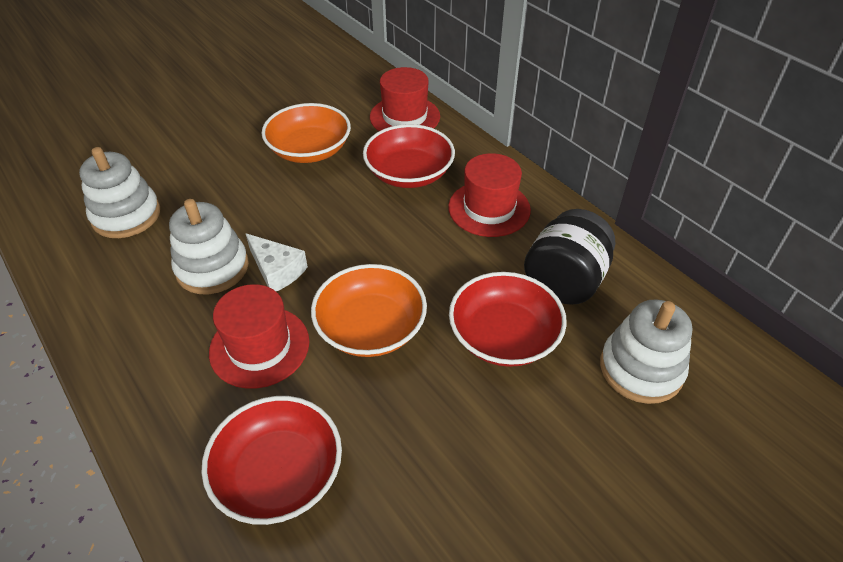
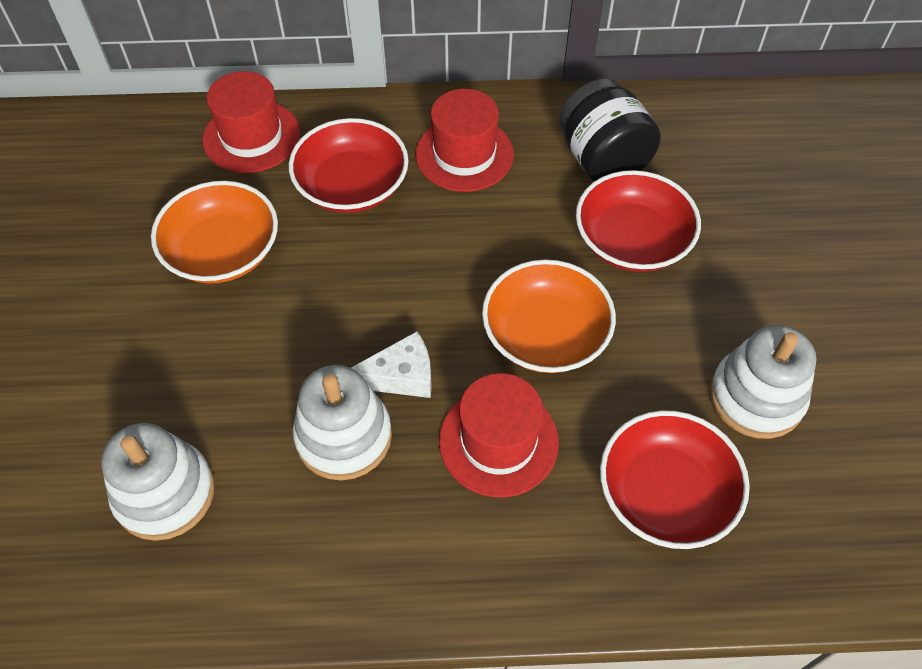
camera: 55 degrees left, 10 degrees up
(641, 369) = (731, 174): white stacking toy -> white stacking toy (756, 397)

